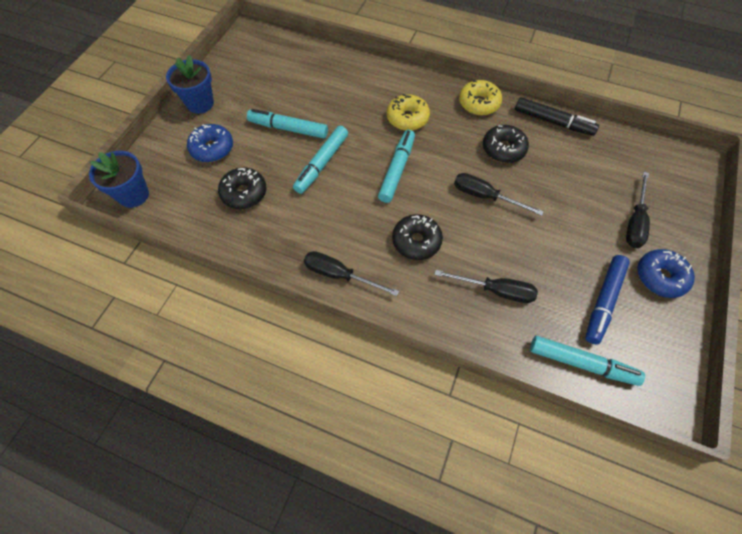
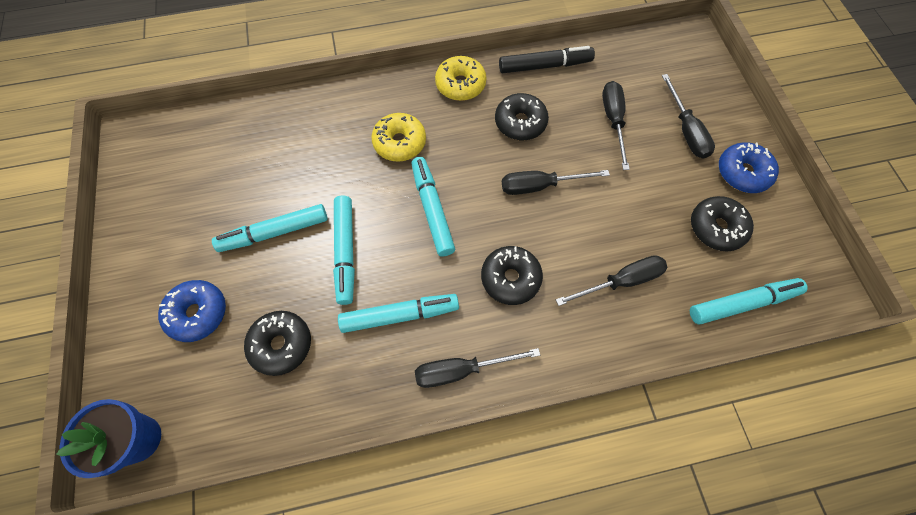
camera: 35 degrees left, 5 degrees up
(200, 103) = (136, 264): blue flower pot -> none
(326, 219) = (399, 315): none -> turquoise marker
(578, 184) = (613, 121): none -> black screwdriver
(603, 301) = (716, 228): blue marker -> black donut

